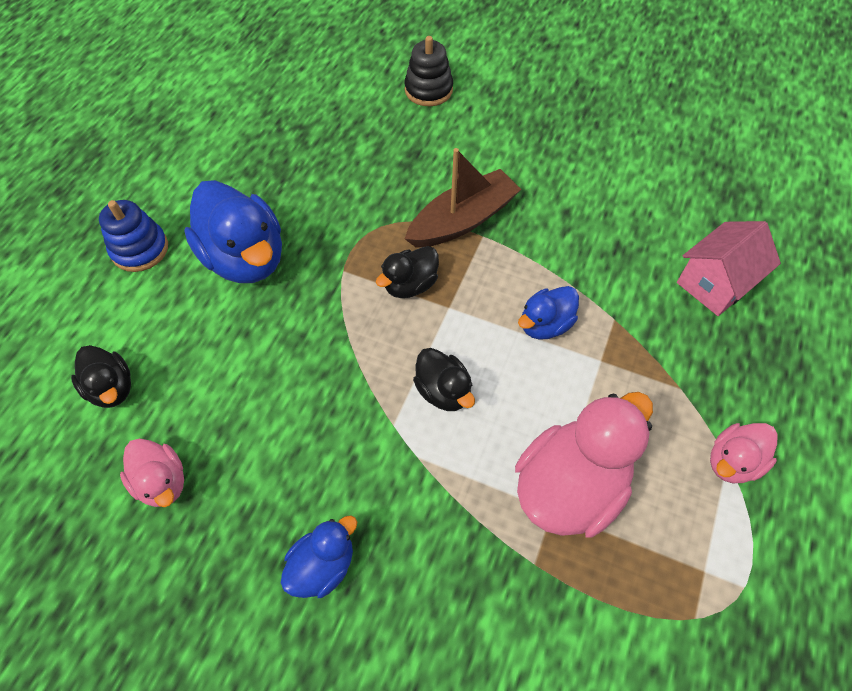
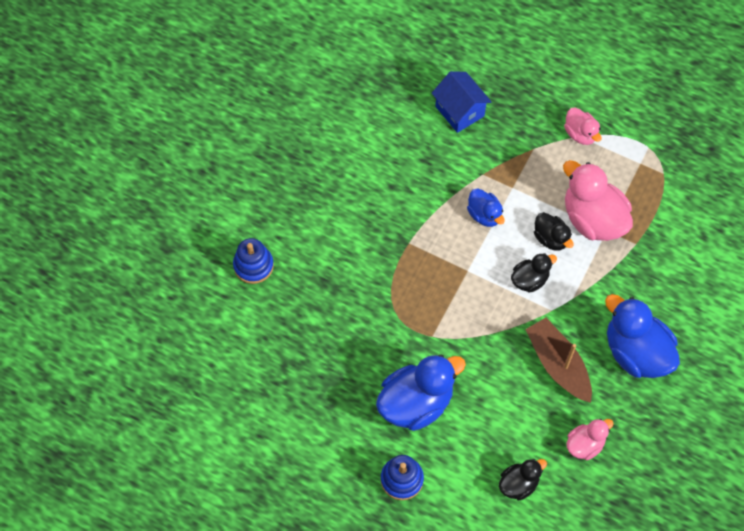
camera: 85 degrees left, 5 degrees up
(323, 565) = (636, 352): blue duck -> blue duck, size x1.85
(410, 285) = (447, 293): black duck -> black duck (551, 238)
(428, 90) = (253, 265): black stacking toy -> blue stacking toy
(463, 220) = (393, 254): brown boat -> brown boat (558, 364)
(714, 284) = (459, 111): pink house -> blue house

